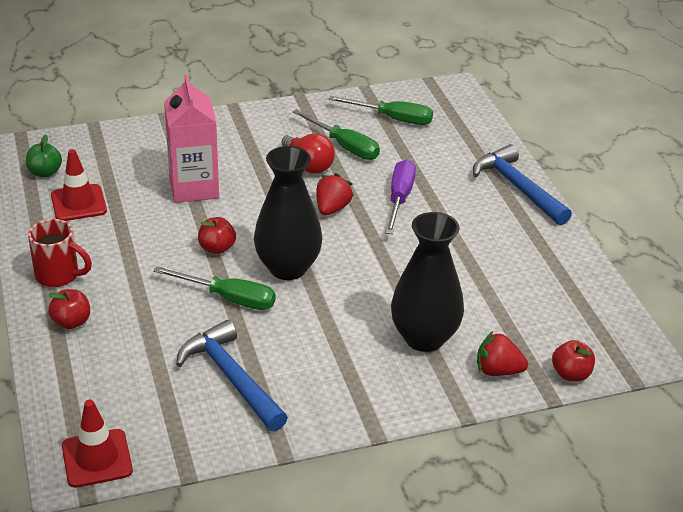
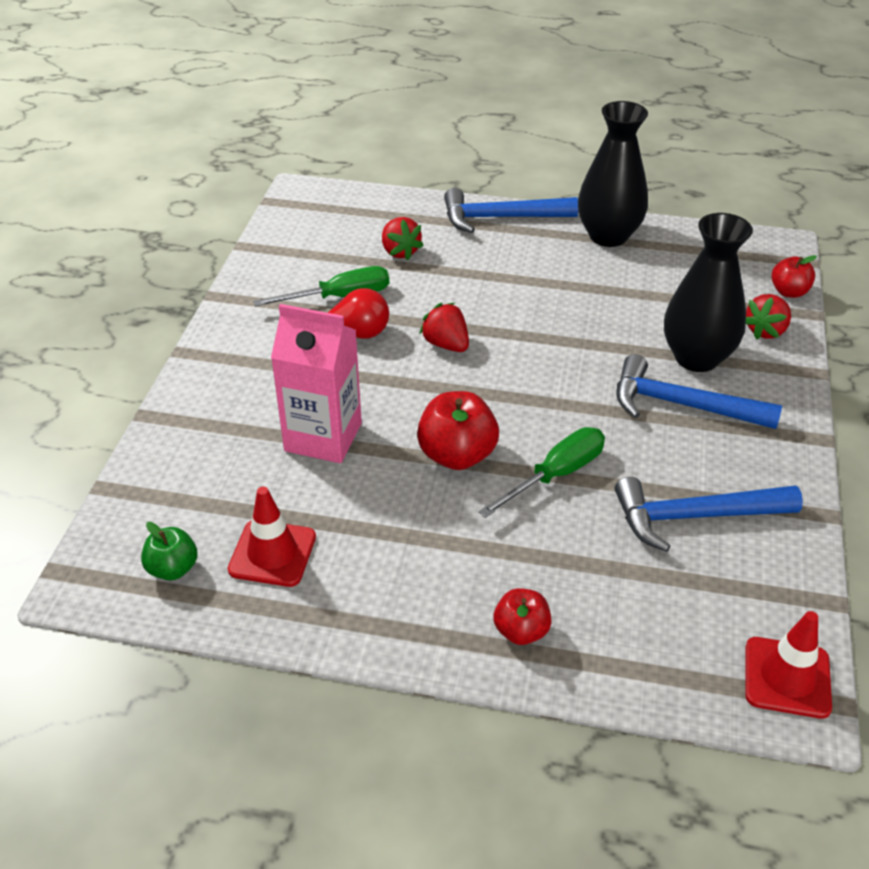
camera: 60 degrees left, 5 degrees up
(59, 275) = (417, 617): red mug -> none
(217, 248) = (457, 455): red apple -> red apple, size x1.63
(288, 268) = (529, 411): black vase -> black vase (608, 236)
(356, 343) = (681, 405): none -> blue hammer
(393, 119) = (318, 248): green screwdriver -> none
(399, 198) = (463, 294): purple screwdriver -> none
(424, 154) = (400, 252): none -> red strawberry

